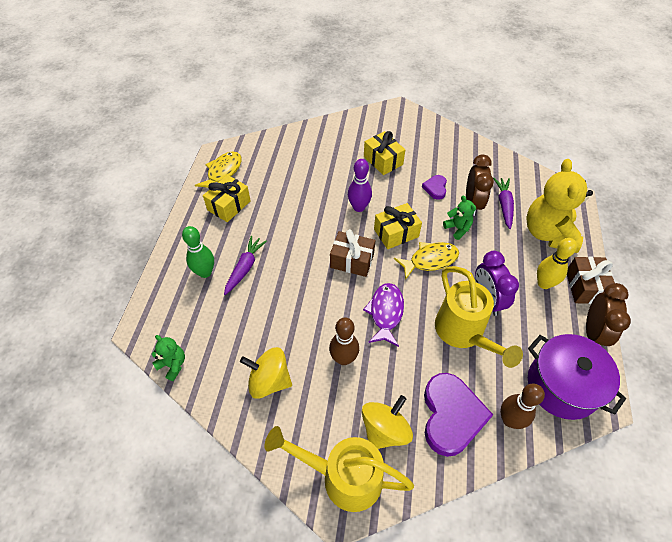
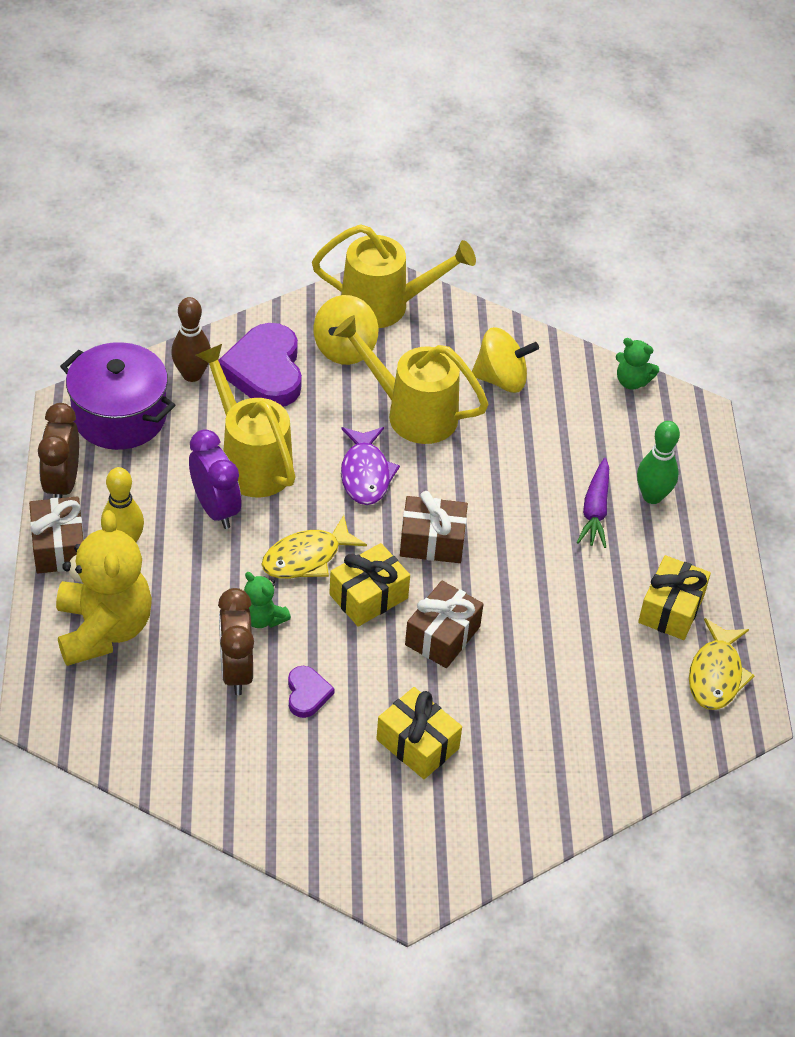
camera: 165 degrees right, 5 degrees down
(343, 358) = (412, 413): brown bowling pin -> yellow watering can
(359, 207) = (442, 636): purple bowling pin -> brown gift
(504, 205) = (178, 675): purple carrot -> none

